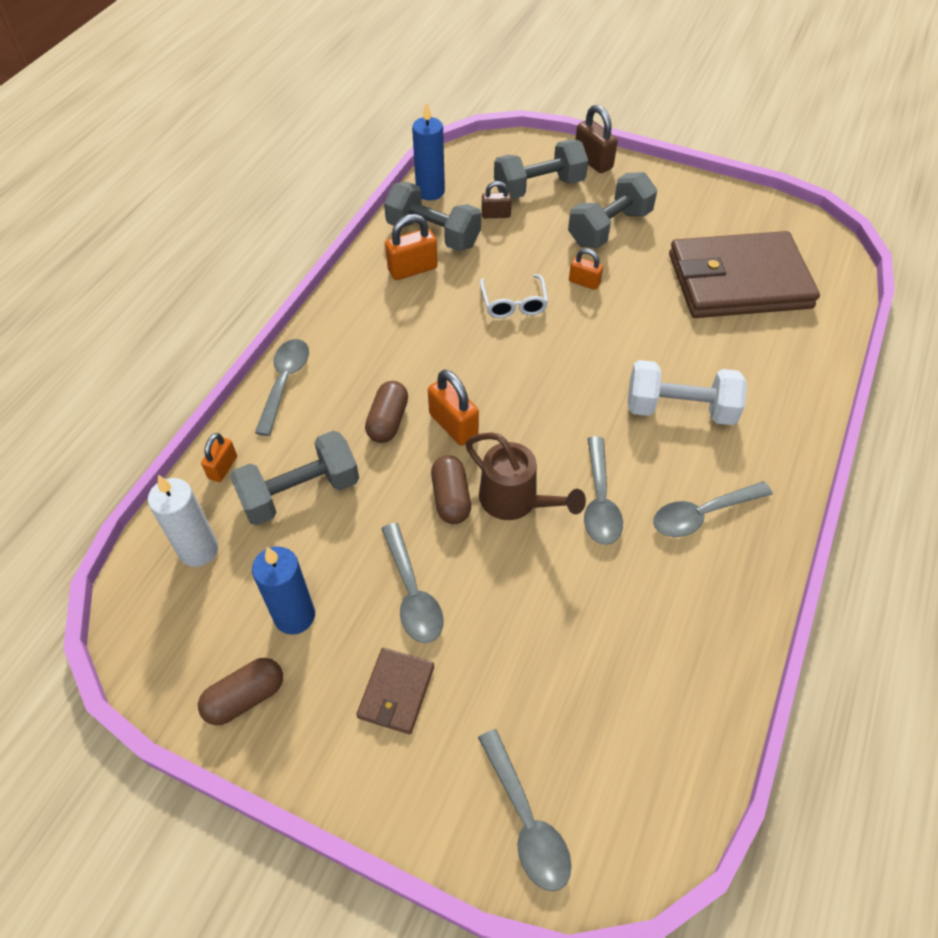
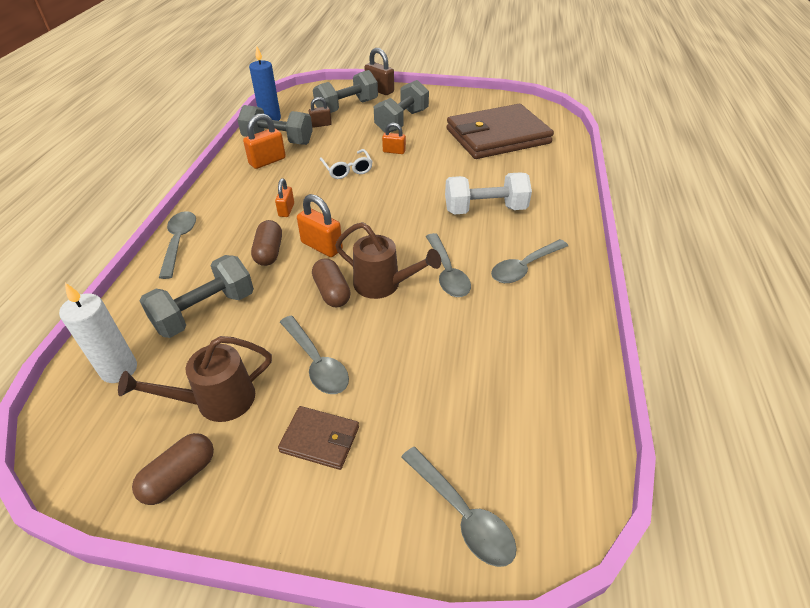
camera: 15 degrees left, 10 degrees down
(223, 468) = (134, 306): orange padlock -> orange padlock (286, 210)
(294, 616) = (216, 401): blue candle -> brown watering can
(396, 692) = (320, 439): brown wallet -> brown wallet turned 75 degrees counterclockwise

